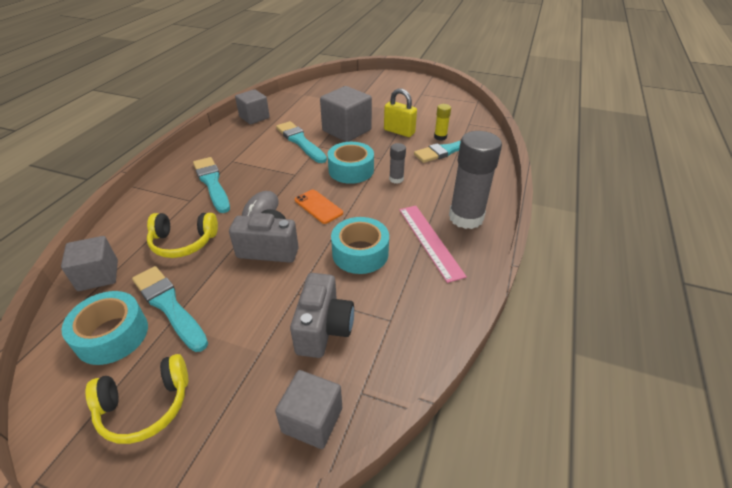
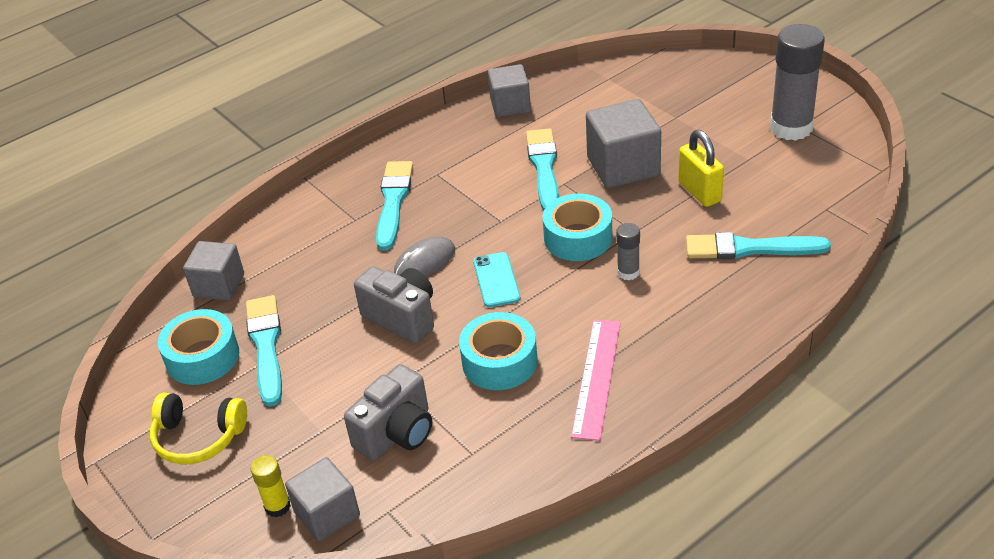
camera: 35 degrees right, 0 degrees up
(183, 242) = (318, 275): yellow headphones -> none
(318, 206) = (496, 280): orange phone -> turquoise phone
(440, 137) = (755, 221): yellow glue stick -> yellow glue stick (277, 506)
(466, 217) = (673, 363): grey glue stick -> grey glue stick (791, 127)

